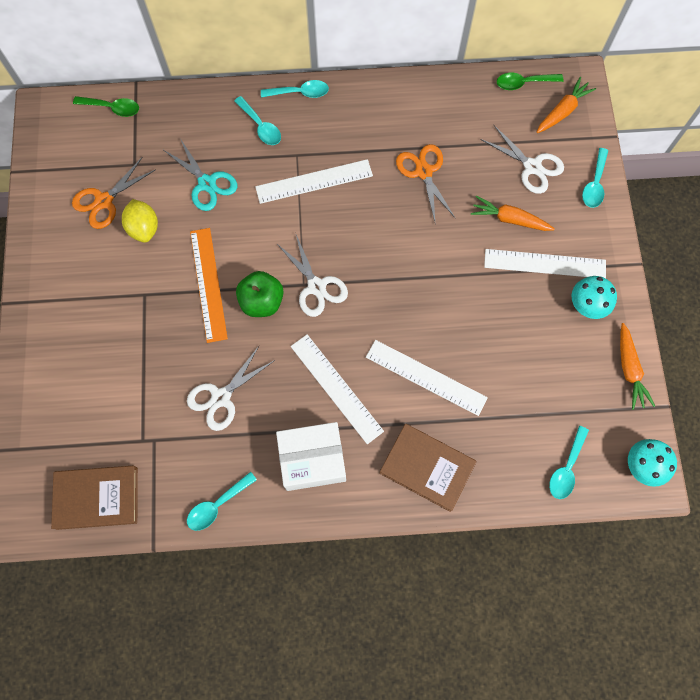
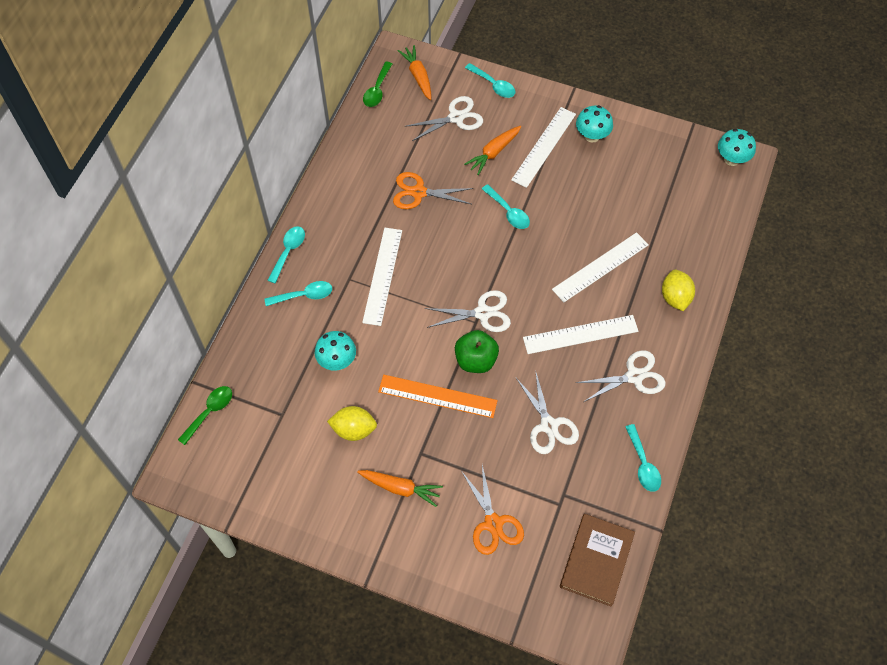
camera: 65 degrees left, 10 degrees down
(104, 201) = (306, 454): orange scissors -> orange scissors (493, 523)
(207, 183) = (337, 360): turquoise scissors -> turquoise mushroom
(312, 459) = (634, 376): white box -> white scissors
(427, 467) = (675, 297): brown book -> yellow lemon
(566, 468) = (714, 206): turquoise spoon -> turquoise spoon (508, 212)
(629, 369) = (655, 133): orange carrot -> orange carrot (400, 488)

